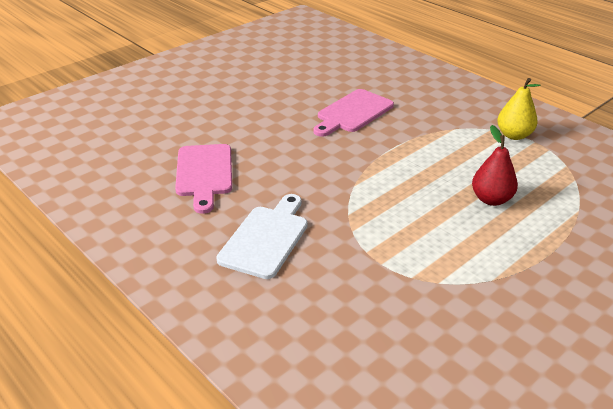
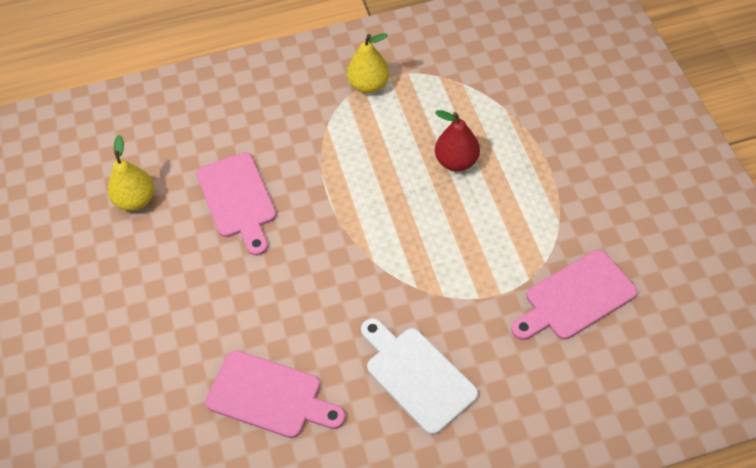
camera: 60 degrees left, 20 degrees up
(317, 78) = (136, 200): none -> yellow pear
(418, 315) = (575, 297): none -> pink cutting board

